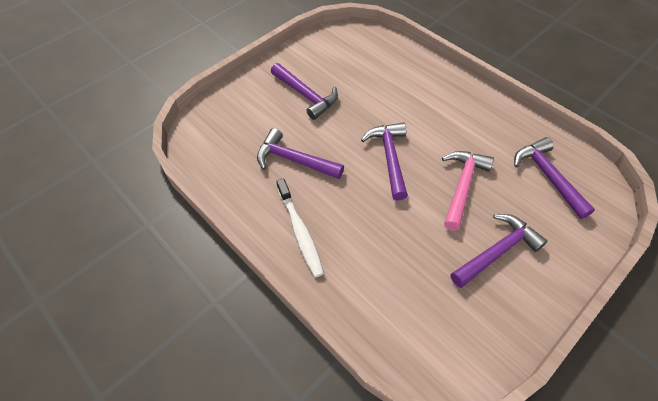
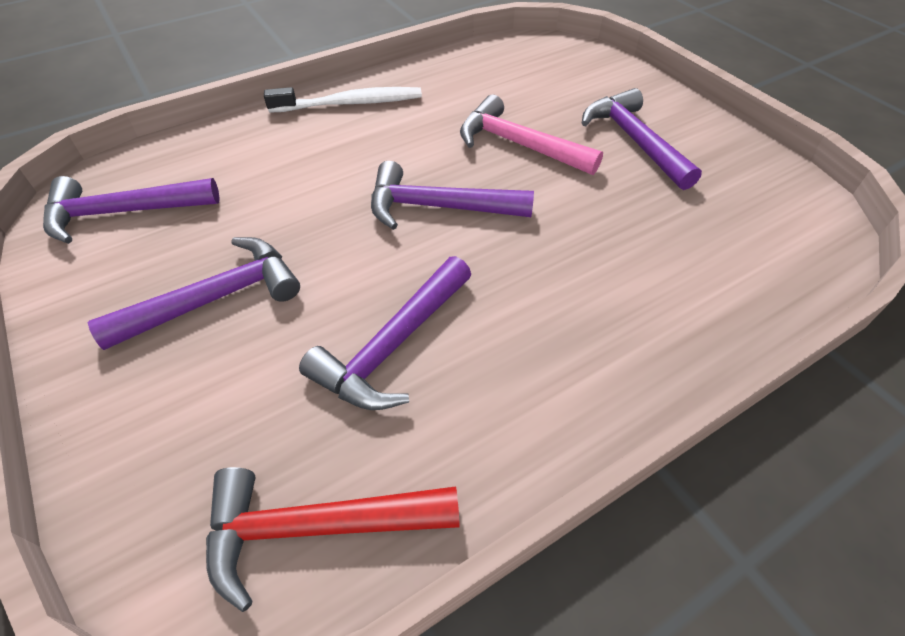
camera: 80 degrees left, 5 degrees down
(213, 157) = (317, 527): none -> red hammer
(300, 231) = (578, 362): white toothbrush -> white toothbrush (350, 103)
(548, 176) = (521, 74): purple hammer -> purple hammer (123, 212)

